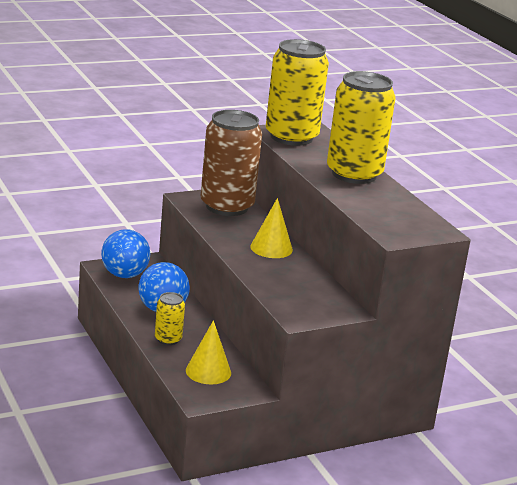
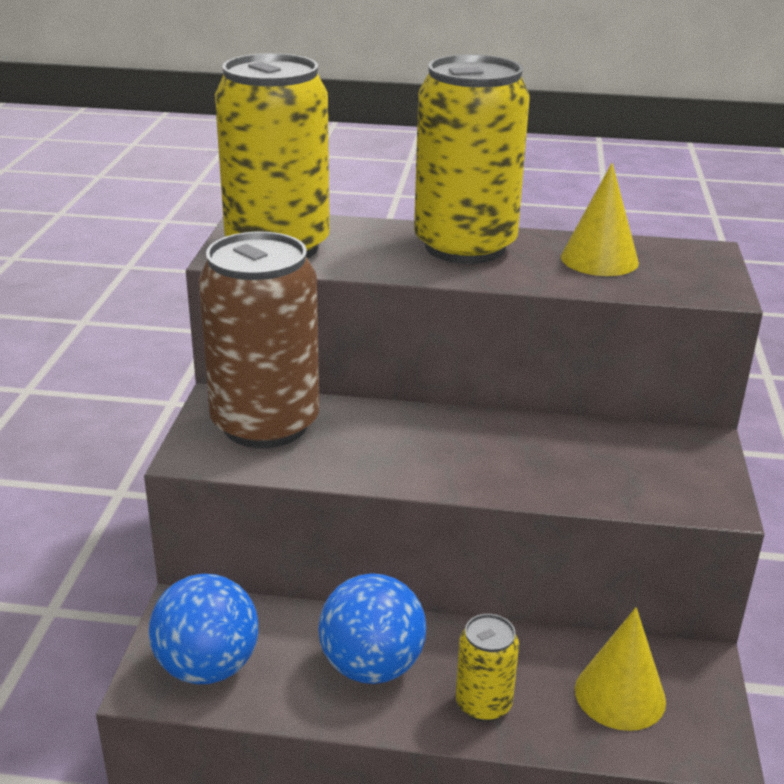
camera: 55 degrees left, 5 degrees up
(271, 248) = (452, 436): yellow cone -> yellow cone (599, 259)

